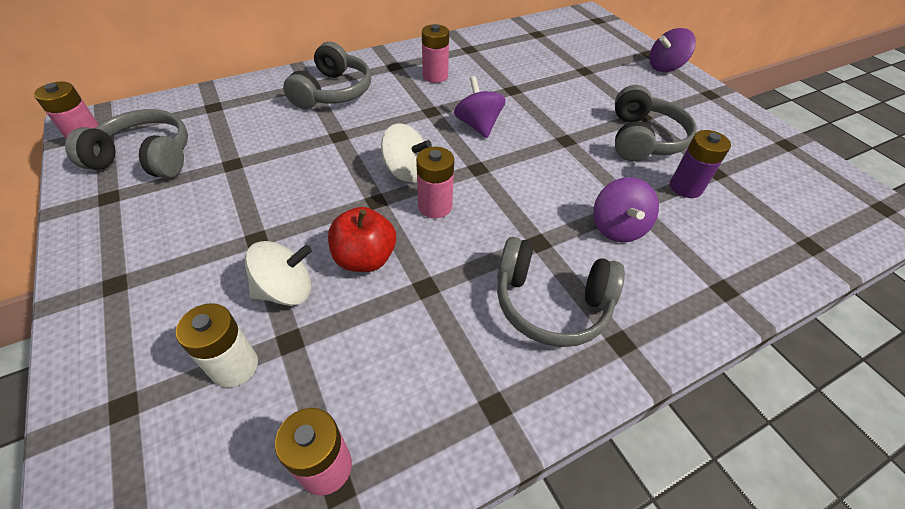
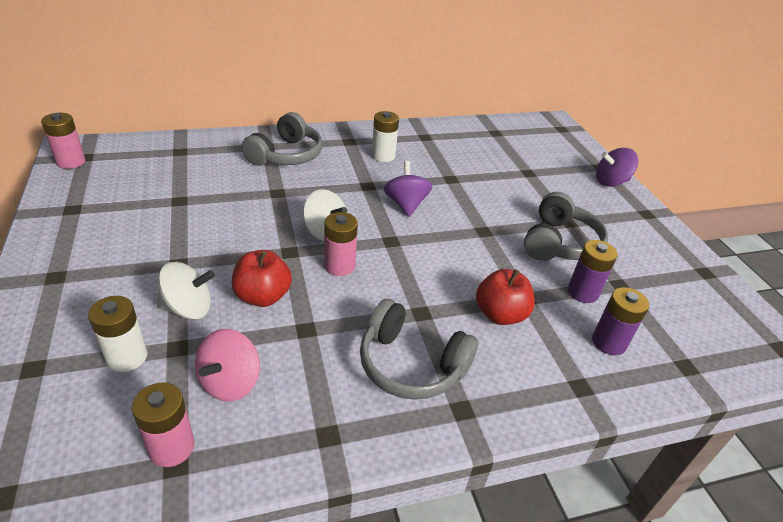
camera: 10 degrees right, 10 degrees down
(146, 158) = (111, 183): grey headphones -> none
(365, 369) = (230, 382): none -> pink spinning top
(435, 76) = (383, 156): pink battery -> white battery
(617, 227) = (500, 314): purple spinning top -> red apple
(731, 236) = (608, 342): none -> purple battery

